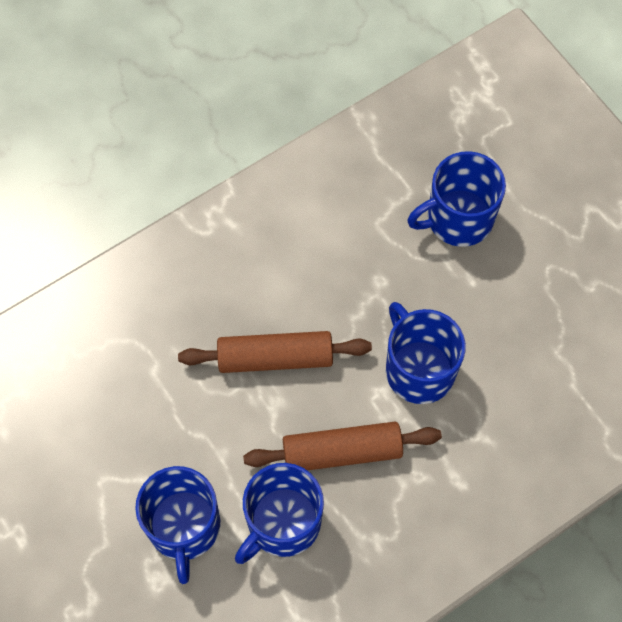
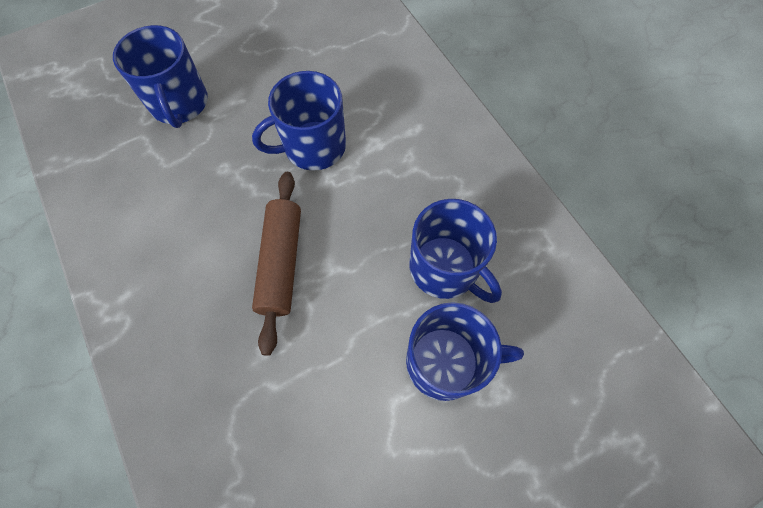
camera: 85 degrees left, 0 degrees up
(342, 452) = (381, 213): brown rolling pin -> none

